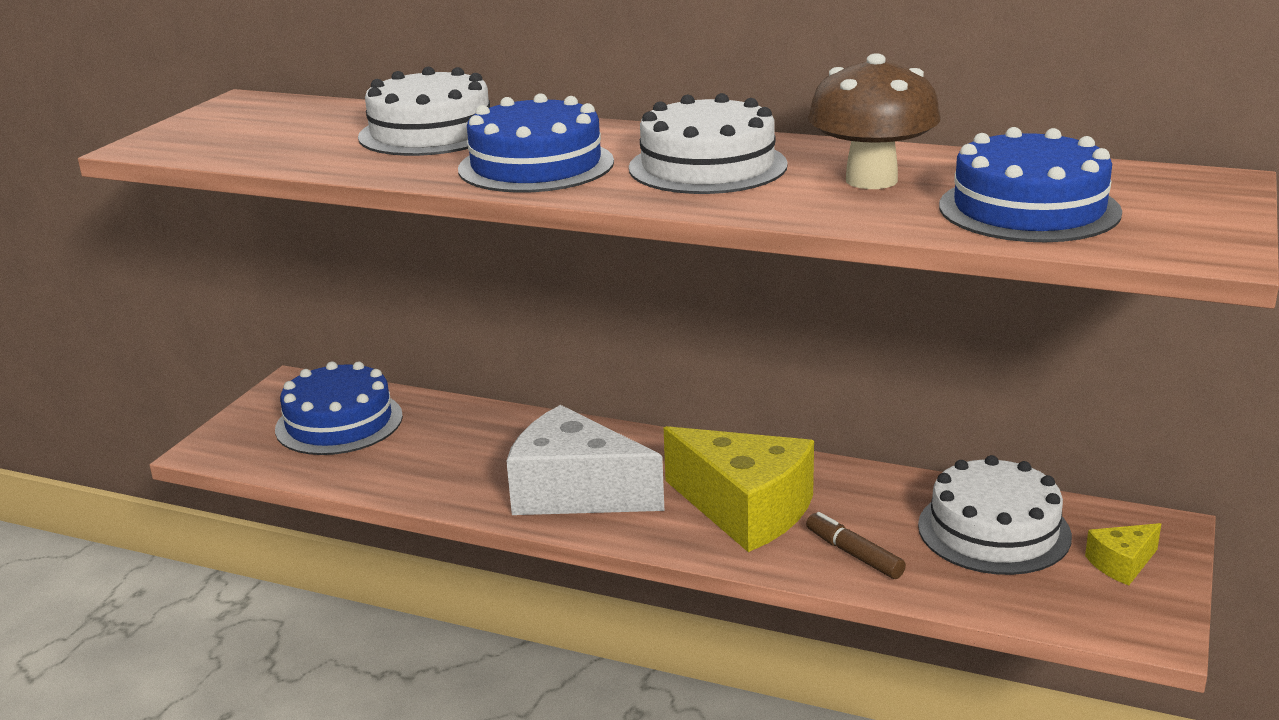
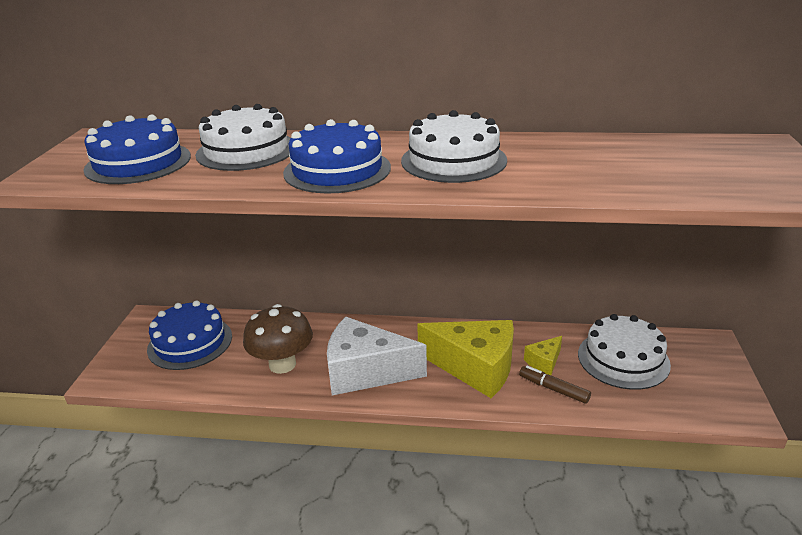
camera: 15 degrees left, 5 degrees up
(871, 180) = (566, 161): brown mushroom -> brown mushroom (282, 364)
(1029, 209) = (680, 173): blue cake -> blue cake (138, 163)
(1121, 564) = (703, 370): yellow cheese -> yellow cheese (544, 362)

